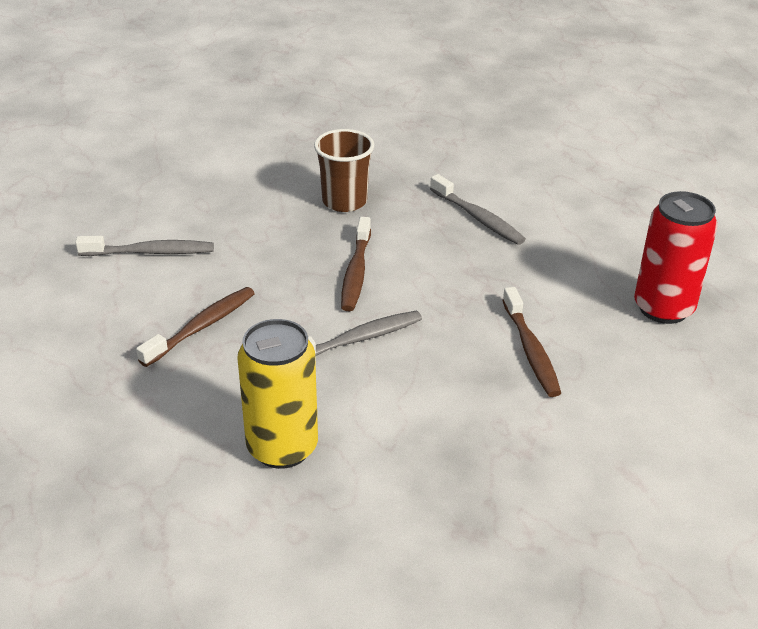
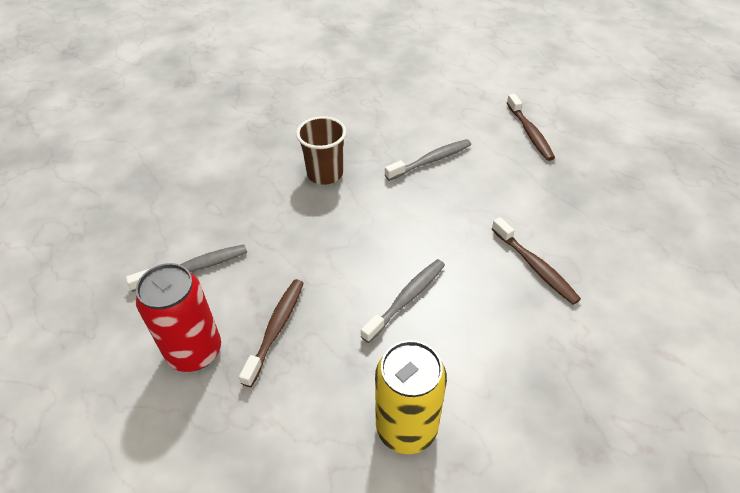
camera: 20 degrees left, 10 degrees up
(356, 272) = (369, 236): brown toothbrush -> brown toothbrush (530, 133)
(478, 218) = (431, 160): grey toothbrush -> grey toothbrush turned 60 degrees counterclockwise
(663, 308) = (599, 200): red can -> red can (194, 351)

